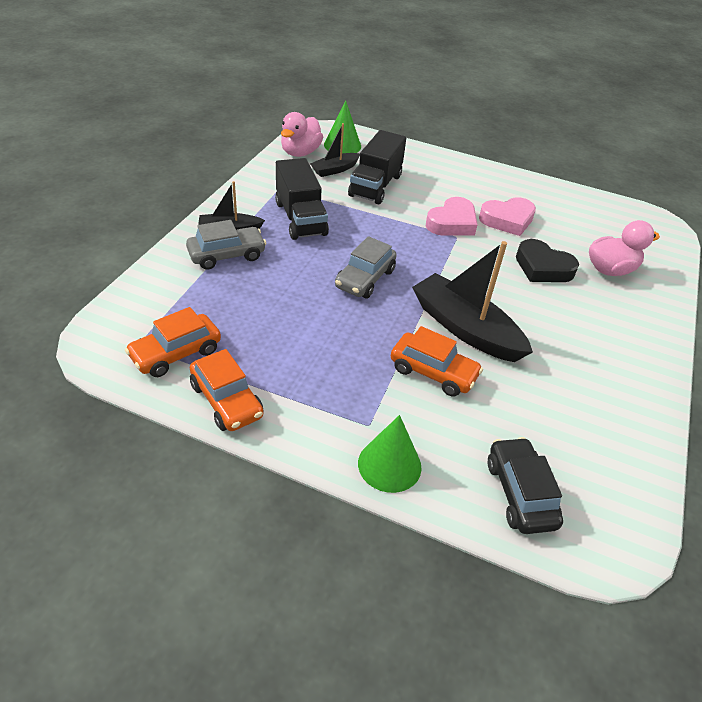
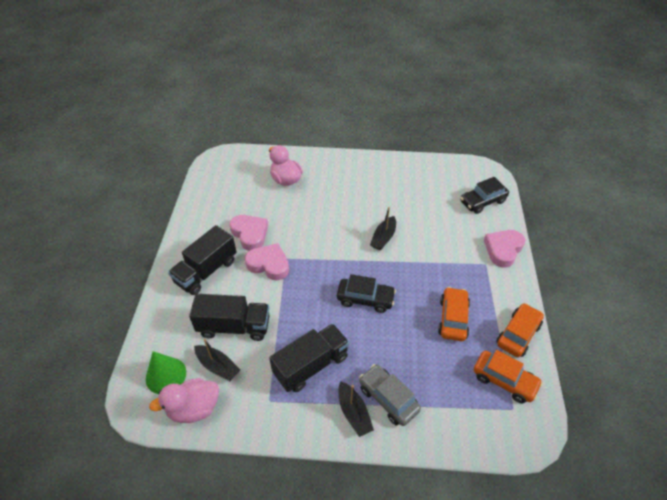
camera: 105 degrees left, 5 degrees up
(300, 152) = (194, 408): pink duck -> pink duck turned 150 degrees clockwise
(365, 279) = (365, 299): grey car -> black car
(389, 465) = (503, 249): green cone -> pink heart
(433, 372) = (429, 245): orange car -> orange car (453, 319)
(458, 183) = (206, 271): none -> black truck
(465, 328) = (383, 238): black boat -> black boat, size x0.55
(543, 267) = (300, 210): black heart -> none

